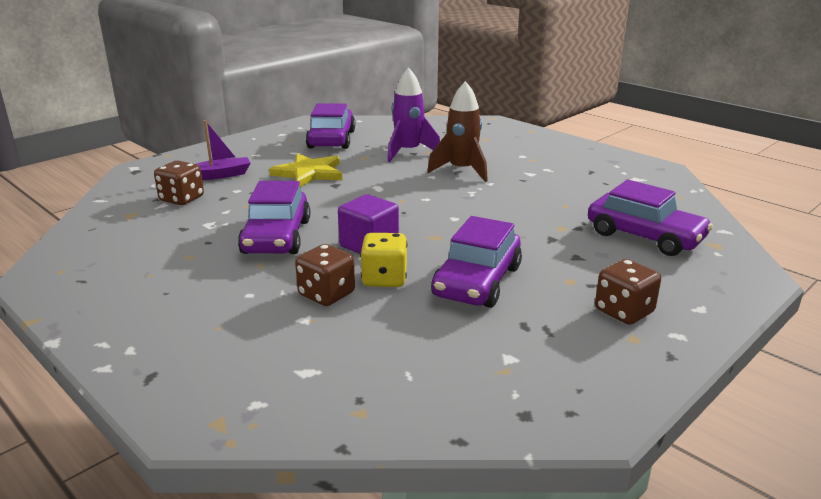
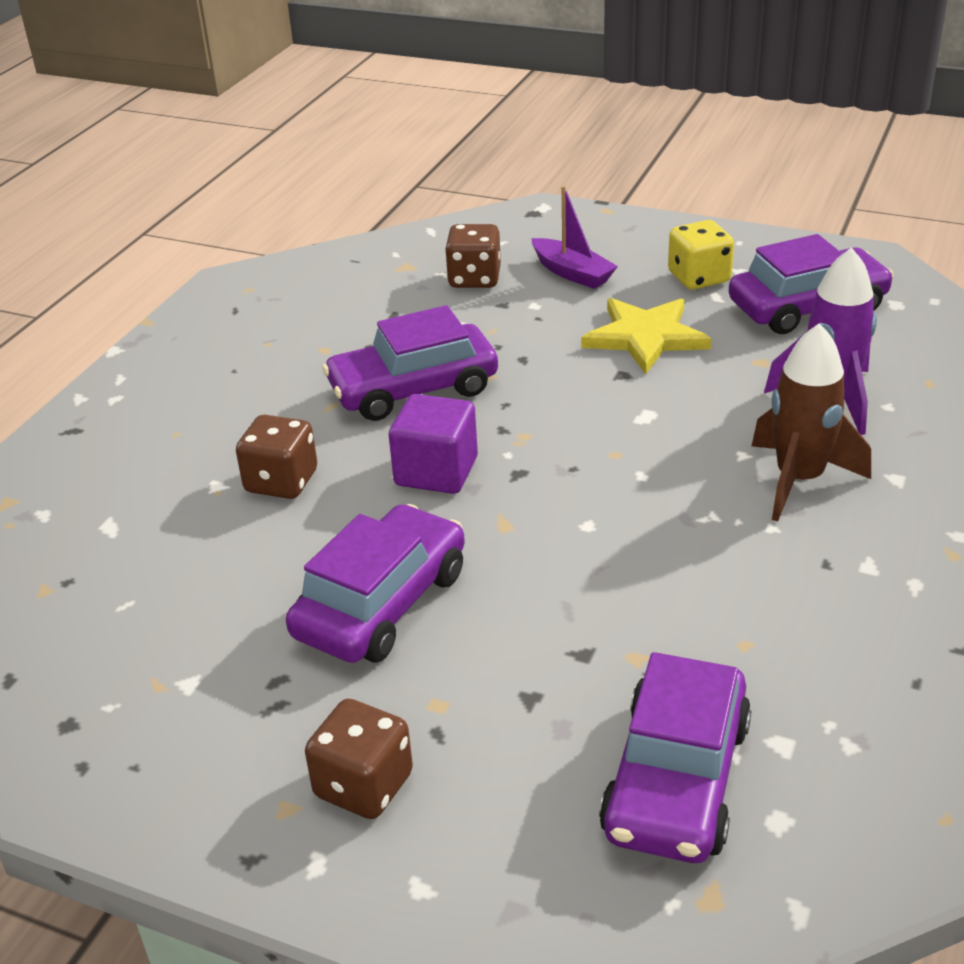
camera: 70 degrees right, 10 degrees up
(384, 279) = (345, 515): yellow dice -> yellow dice (699, 278)
(477, 281) = (381, 603): purple car -> purple car turned 120 degrees clockwise

